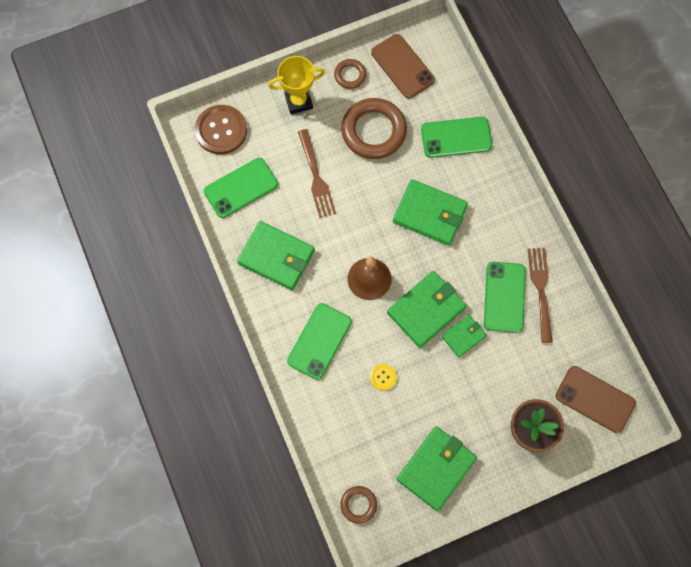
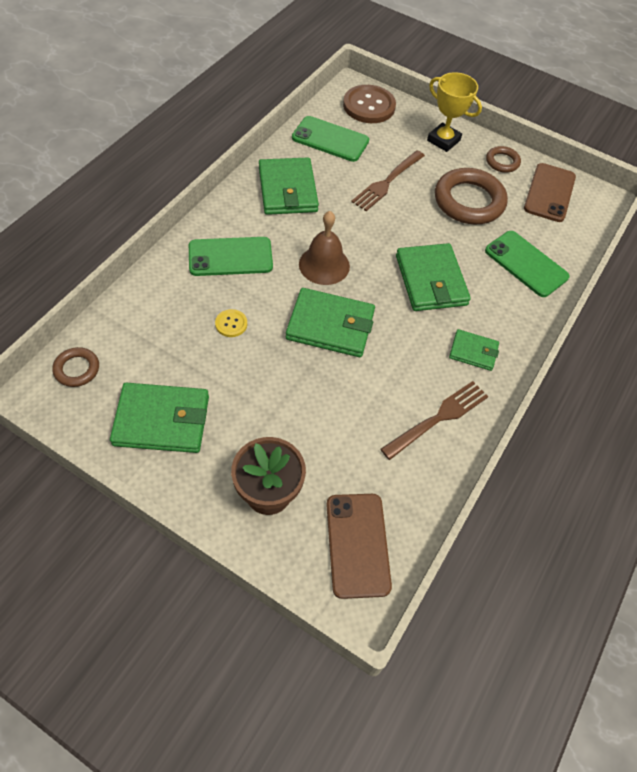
camera: 50 degrees right, 15 degrees down
(463, 336) = (328, 372): green wallet -> green wallet (473, 351)
(504, 297) = (402, 387): green phone -> none

